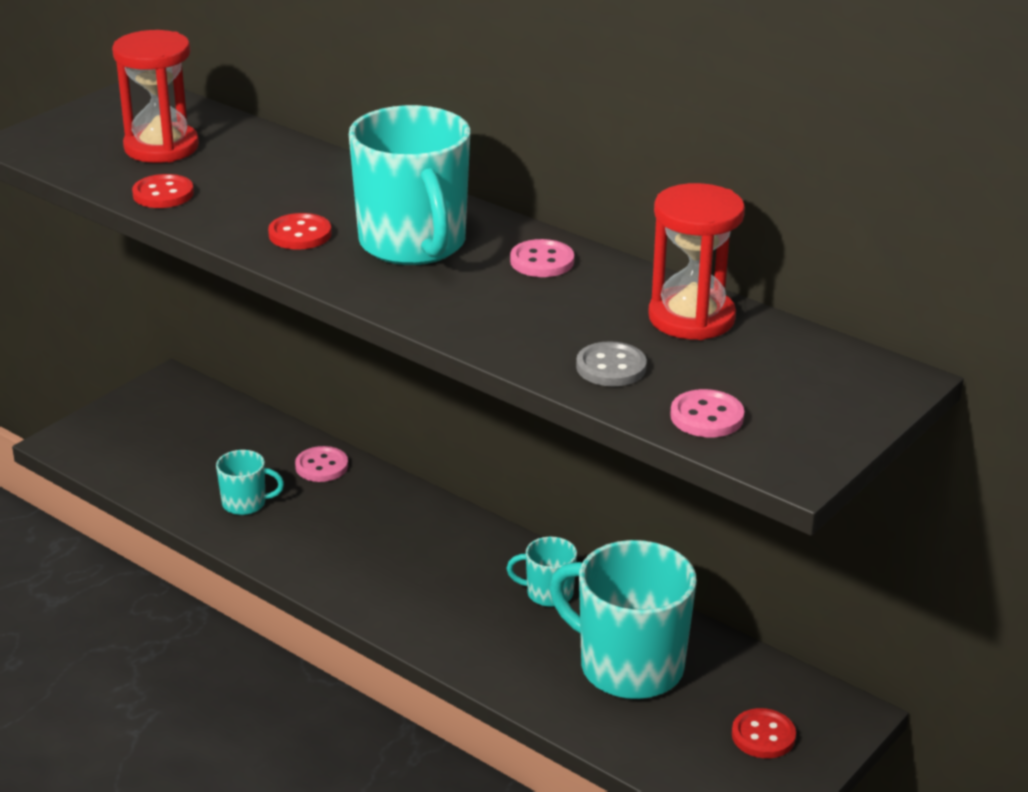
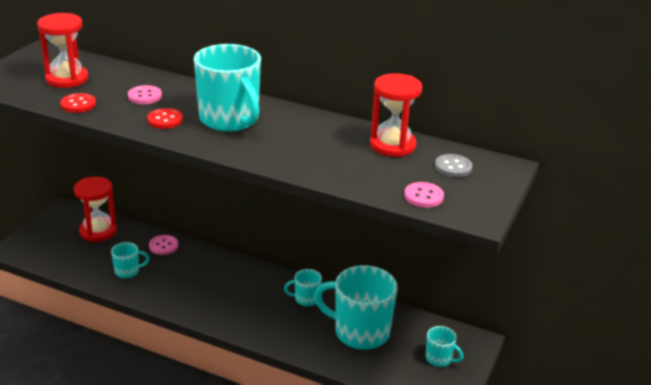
camera: 15 degrees left, 0 degrees up
(216, 427) = (98, 231): none -> red hourglass
(542, 261) = (302, 123): pink button -> pink button (145, 96)
(611, 367) = (363, 175): grey button -> grey button (453, 167)
(763, 736) = (439, 359): red button -> turquoise mug

